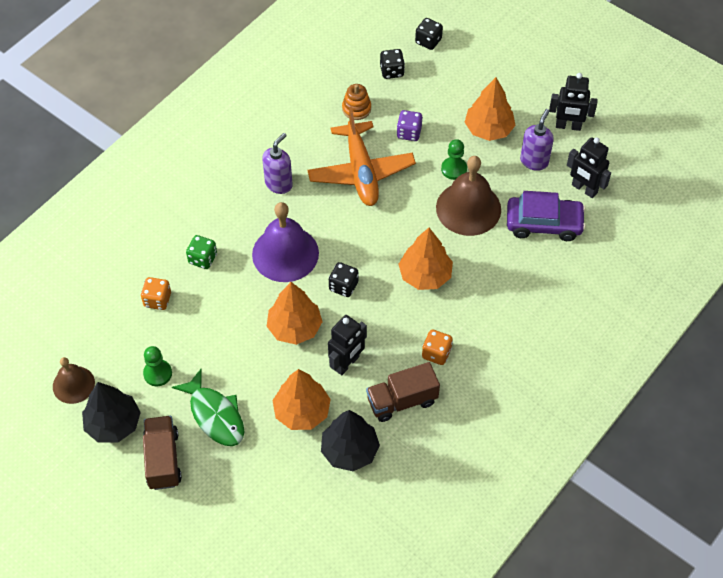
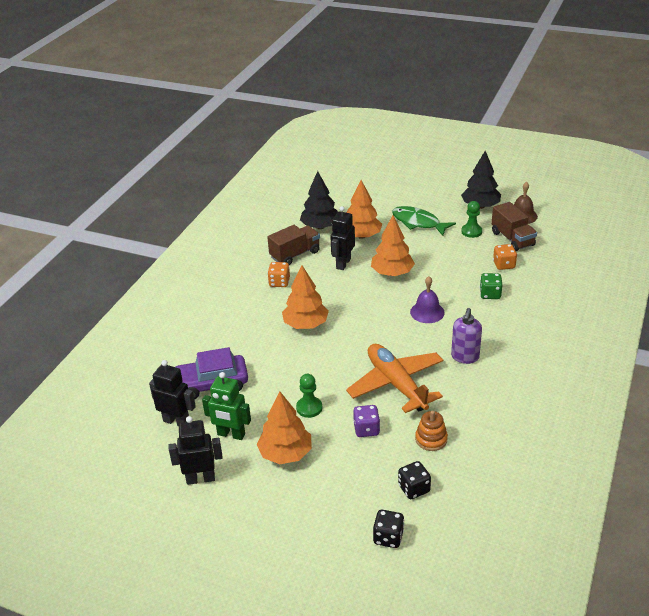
camera: 165 degrees right, 20 degrees down
(163, 459) = (437, 199): brown truck -> brown truck (512, 239)
(285, 253) = (427, 312): purple bell -> purple bell, size x0.59
(343, 286) = (368, 303): black dice -> none
(468, 208) = (284, 379): brown bell -> none
(534, 161) = (231, 434): purple soap dispenser -> green robot

